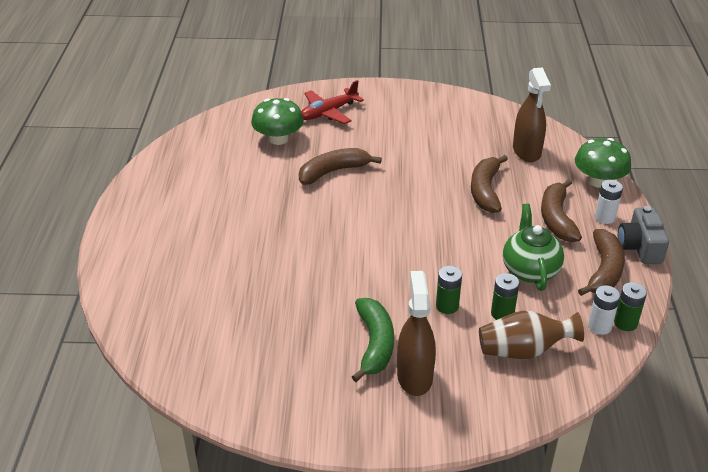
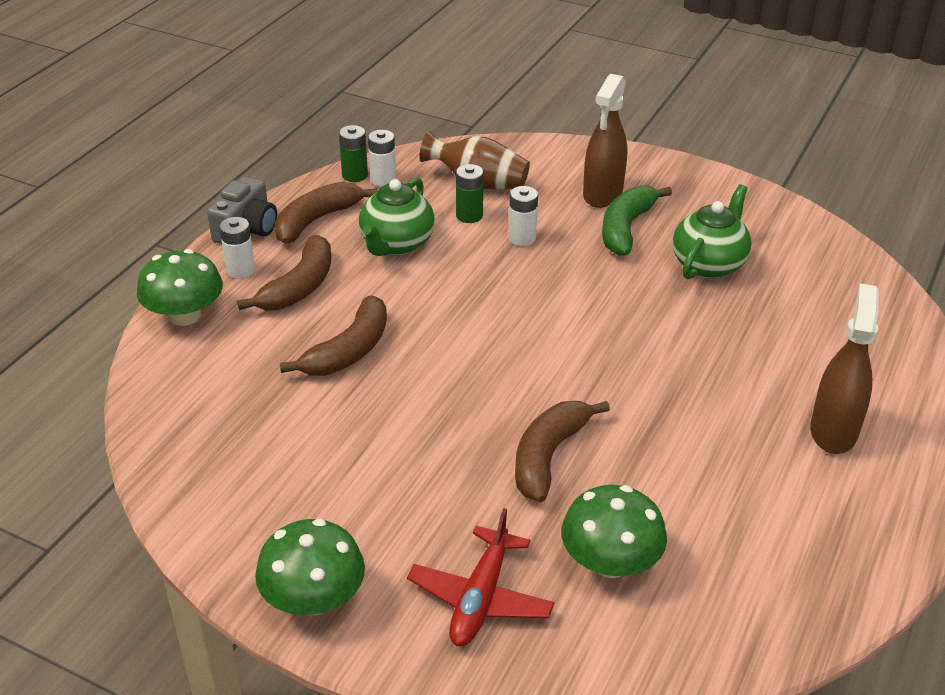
camera: 155 degrees left, 0 degrees up
(294, 330) = (709, 264): none -> green teapot
(328, 112) = (480, 598): red plane -> red plane turned 120 degrees clockwise
(333, 172) = (549, 456): brown banana -> brown banana turned 120 degrees clockwise
(397, 94) = (313, 598): none -> green mushroom
(447, 306) = (522, 238): green battery -> white battery
(526, 151) = (223, 392): brown spray bottle -> brown spray bottle (833, 431)

